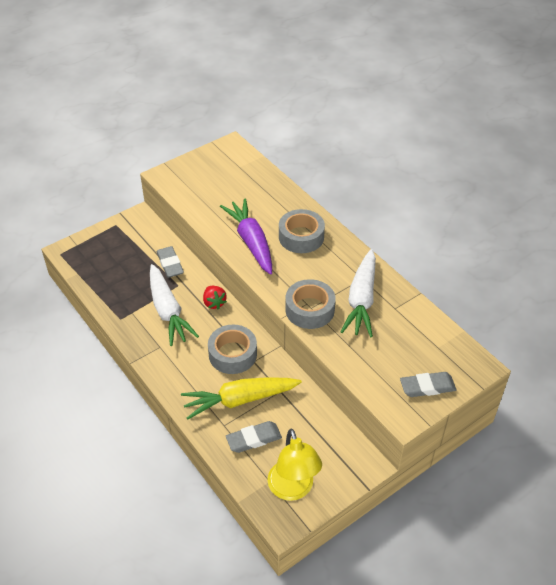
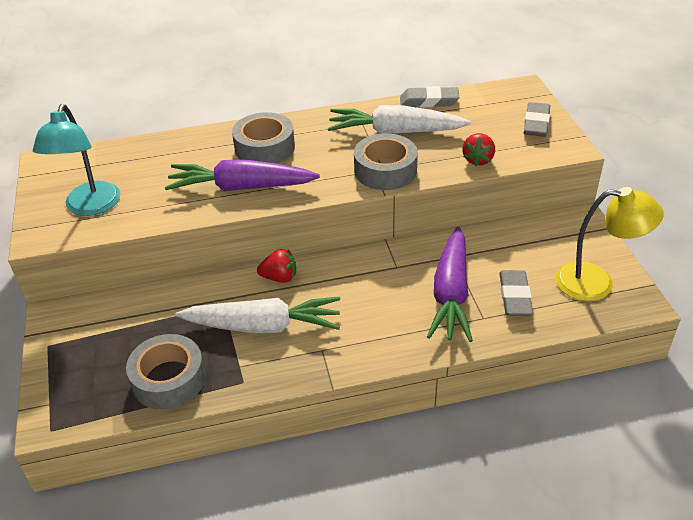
camera: 65 degrees left, 5 degrees down
(170, 264) = (178, 304): grey eraser -> grey eraser (429, 101)
(198, 183) = (90, 207): none -> turquoise lamp
(232, 354) = (375, 282): grey tape -> grey tape (168, 379)
(239, 400) = (451, 294): yellow carrot -> purple carrot
(353, 360) = (478, 160): none -> red strawberry
(361, 300) = (394, 132): white carrot -> white carrot turned 150 degrees clockwise

